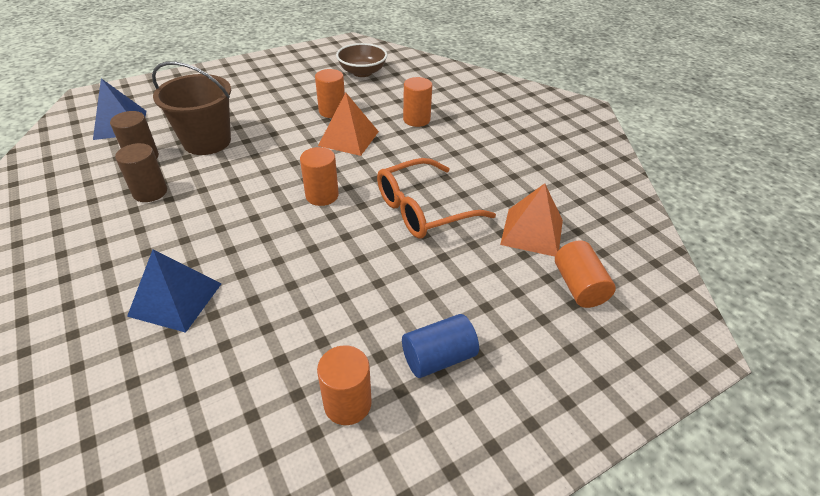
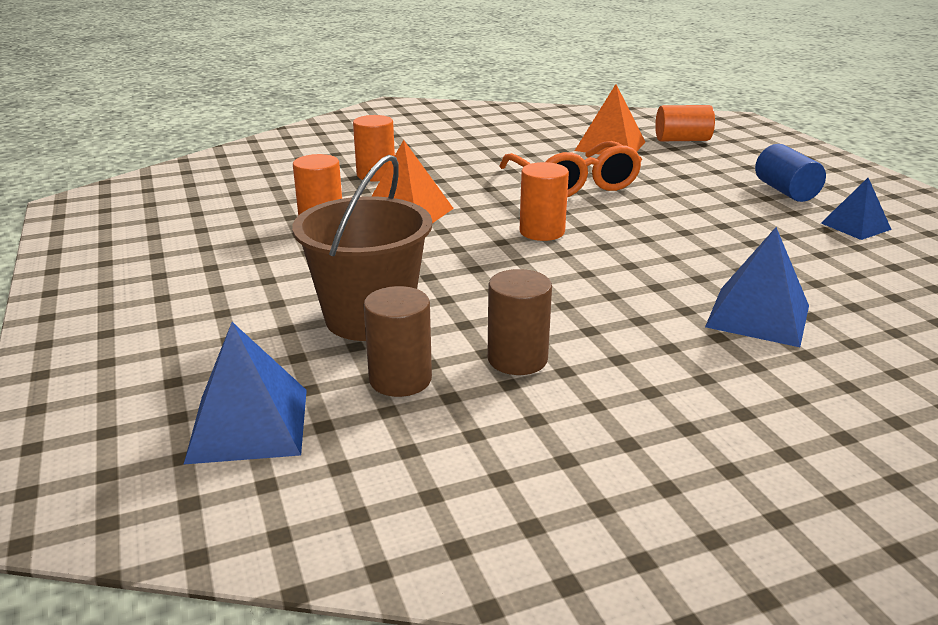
camera: 80 degrees left, 15 degrees down
(347, 403) = (855, 226): orange cylinder -> blue pyramid
(362, 72) = (205, 199): brown bowl -> none

